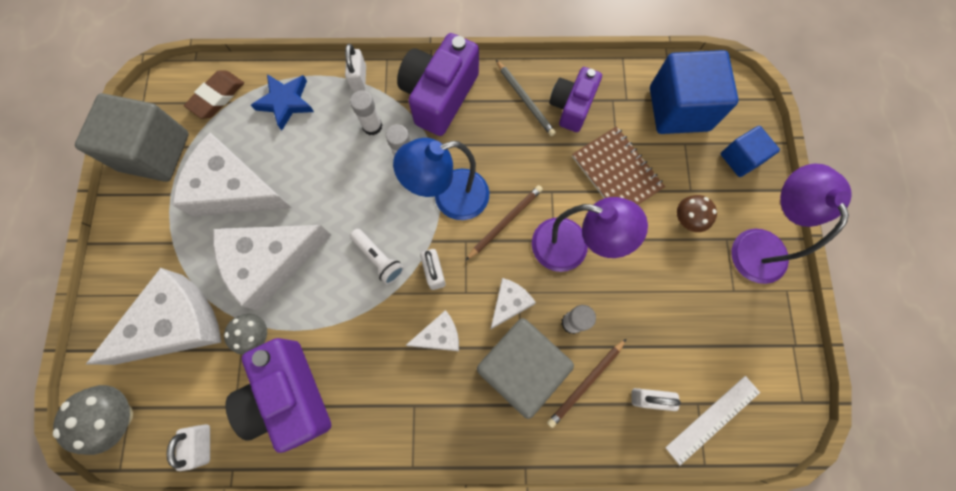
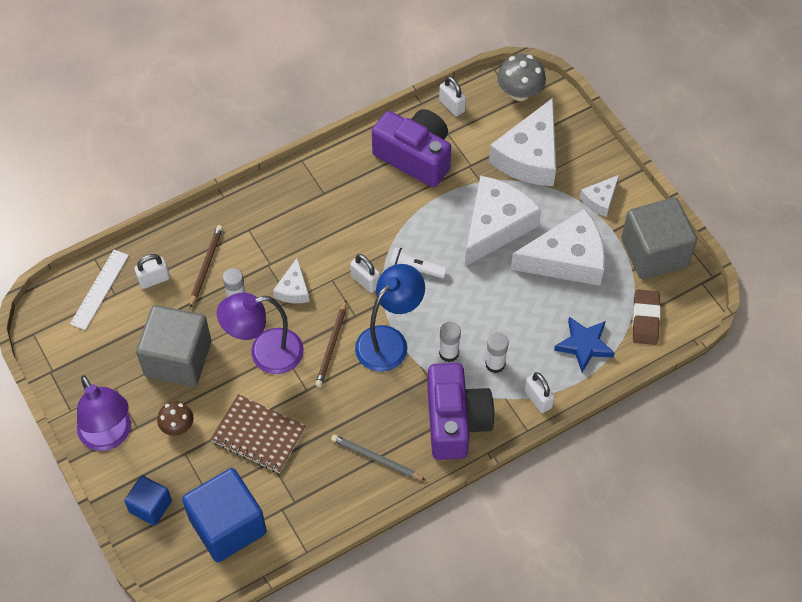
camera: 150 degrees right, 15 degrees down
(255, 335) = (468, 177): grey mushroom -> none
(439, 335) = (333, 242): white cheese -> white cheese (600, 200)
(519, 367) = (261, 252): grey cube -> grey cube (178, 359)
(572, 106) = (329, 475): purple camera -> none

